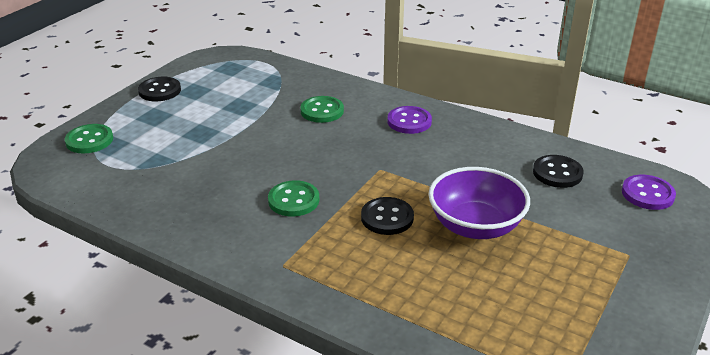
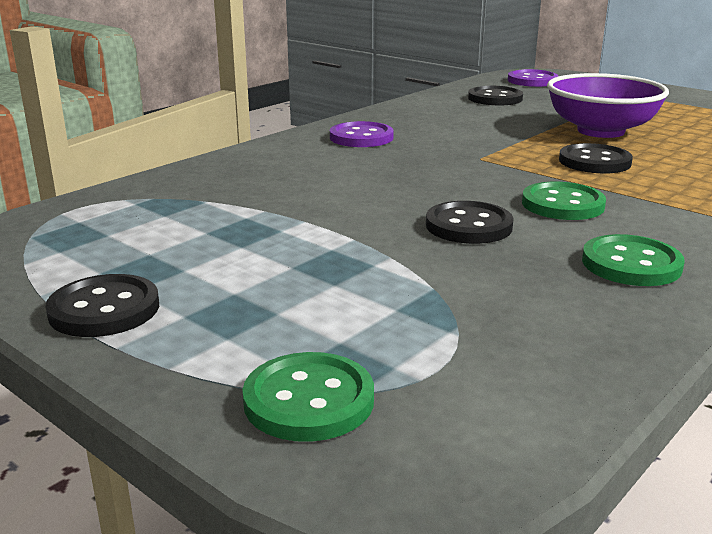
camera: 80 degrees left, 10 degrees down
(254, 168) = (468, 226): none -> black button
(322, 111) = (302, 177): green button -> green button (631, 264)

